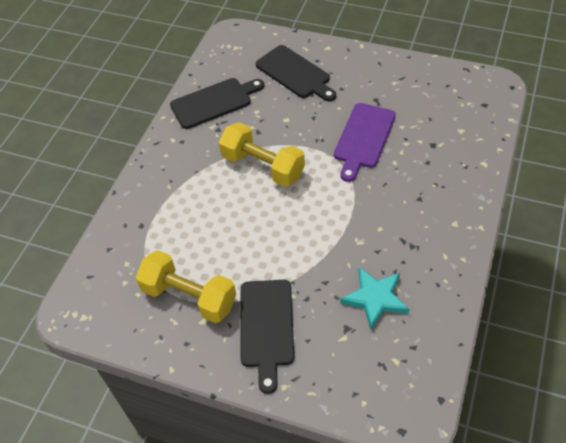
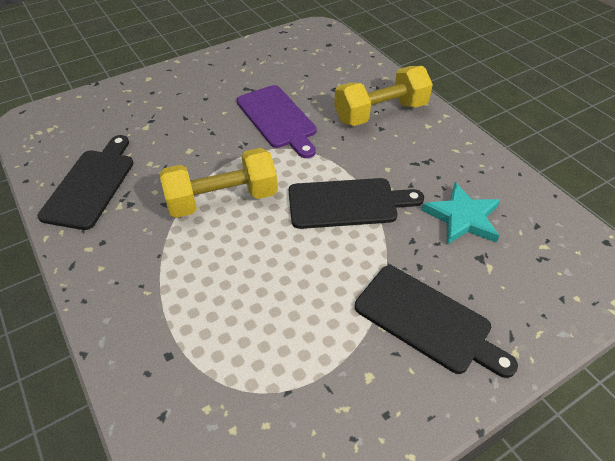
camera: 55 degrees left, 5 degrees down
(189, 297) = (323, 369): yellow dumbbell -> yellow dumbbell (380, 113)
(295, 73) = (145, 113): black cutting board -> black cutting board (347, 203)

